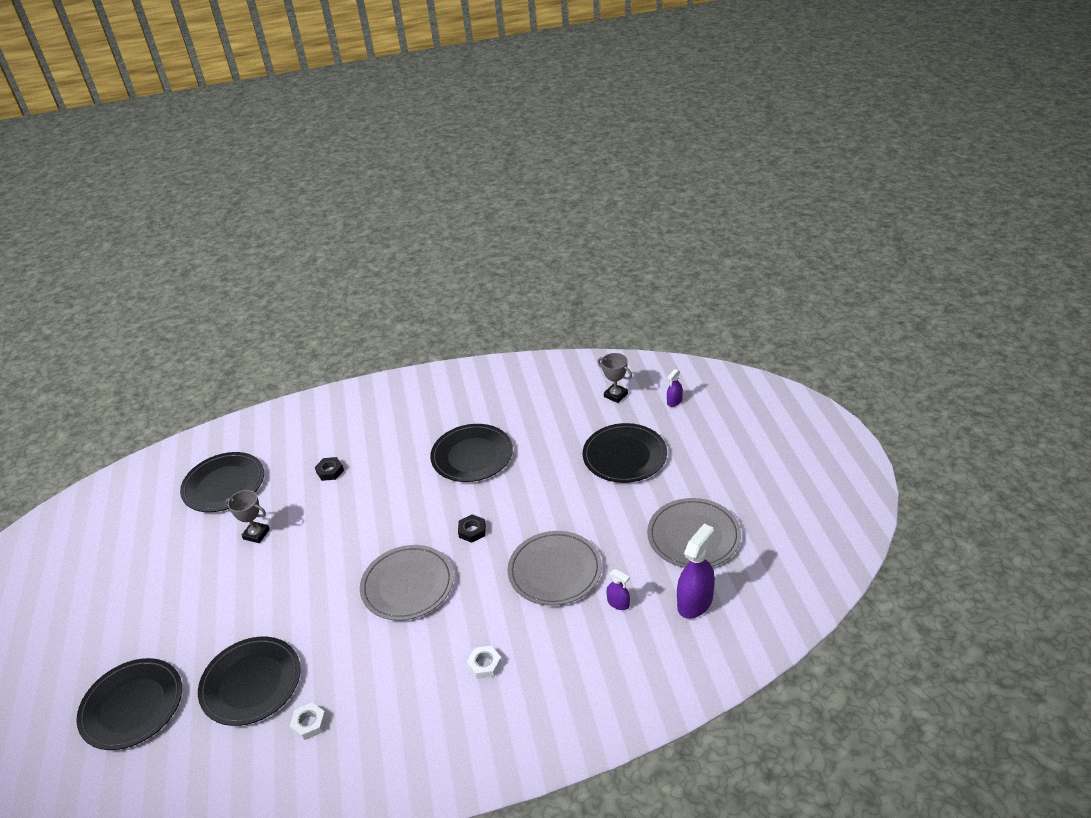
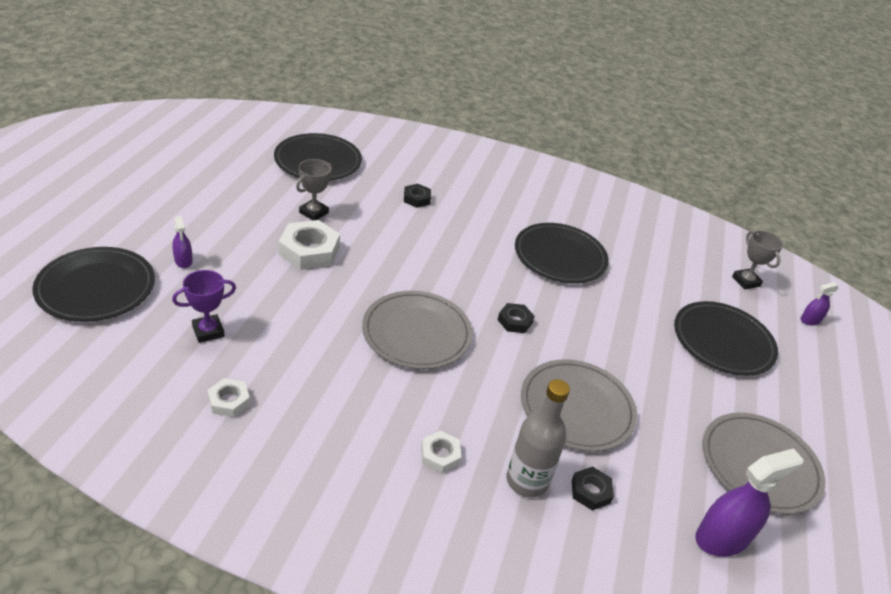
camera: 20 degrees right, 0 degrees up
(251, 683) = (208, 331): black plate -> purple trophy
(256, 534) = (313, 212): grey trophy -> grey trophy turned 75 degrees clockwise
(278, 569) = (309, 251): none -> white nut
(553, 644) = (527, 481): none -> grey bottle
(598, 625) = (590, 491): none -> black nut
(618, 603) = (628, 483): purple spray bottle -> purple spray bottle (183, 261)

